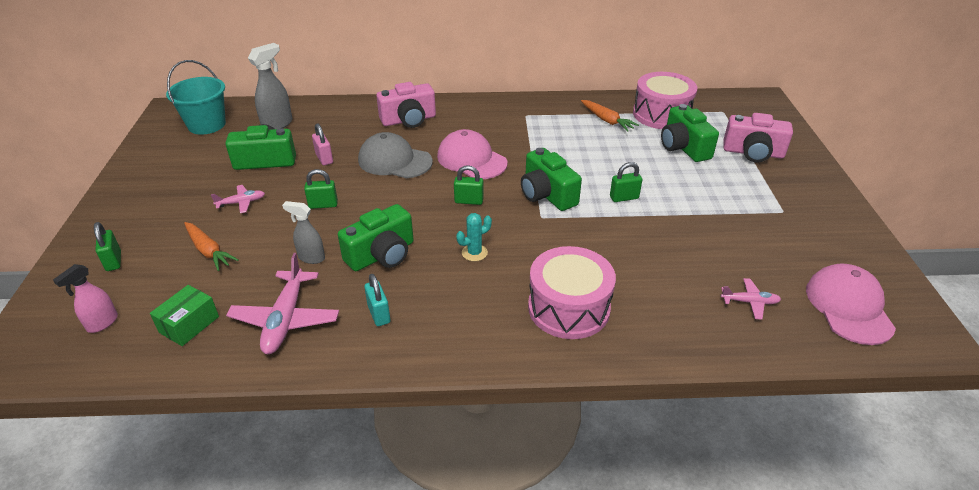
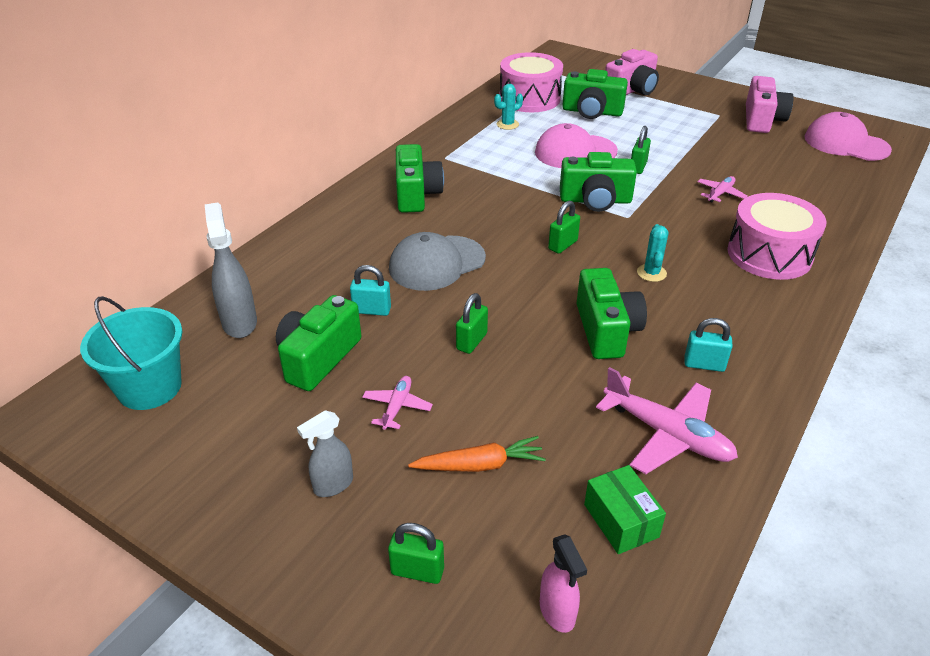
camera: 55 degrees left, 0 degrees up
(311, 258) = (568, 382): grey spray bottle -> grey spray bottle (333, 485)
(324, 158) = (372, 310): pink padlock -> turquoise padlock
(409, 120) = (362, 225): pink camera -> pink camera (762, 120)
(466, 123) = (416, 194): none -> green camera
(471, 159) = (490, 217): pink cap -> pink cap (575, 152)
(607, 120) = (507, 124): orange carrot -> turquoise cactus
(750, 302) = (816, 175): pink plane -> pink plane (720, 193)

